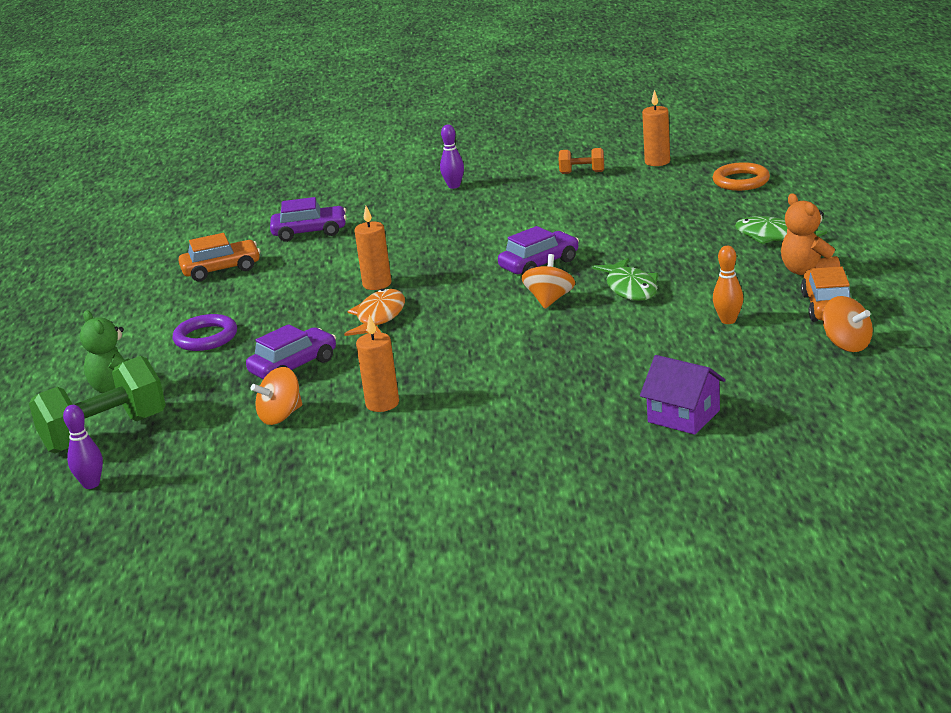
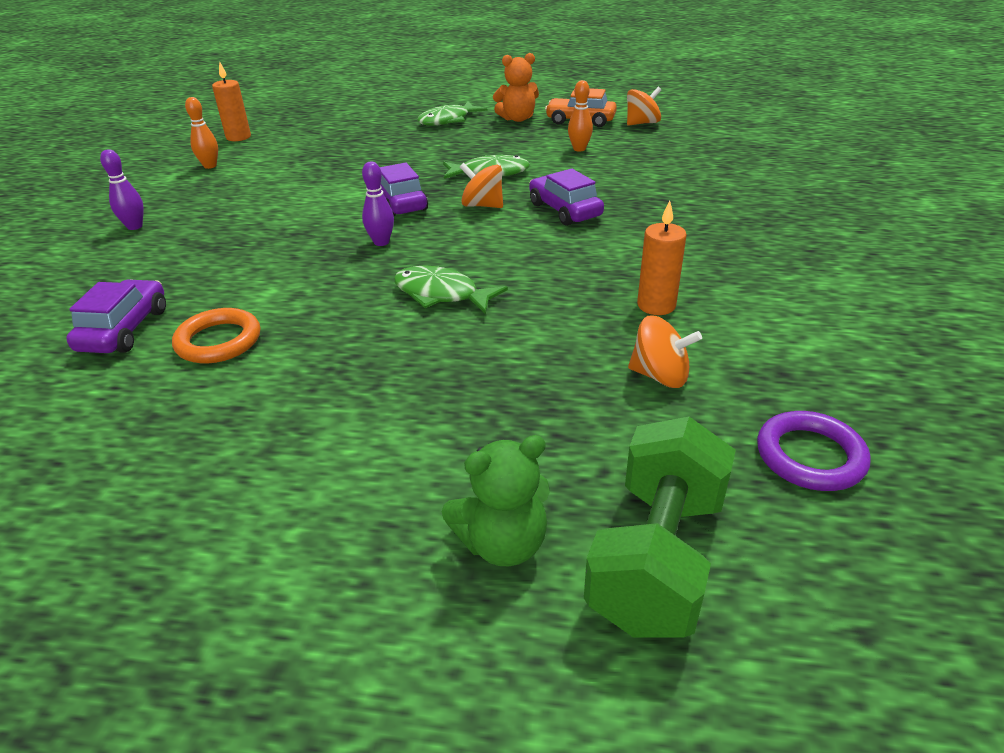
camera: 80 degrees left, 10 degrees up
(91, 484) = (821, 573): purple bowling pin -> purple bowling pin (381, 242)
(105, 433) = (656, 558): green dumbbell -> green dumbbell turned 45 degrees clockwise
(206, 337) = (385, 437): purple ring -> purple ring (810, 456)
(221, 269) = (152, 416): orange car -> none
(281, 416) = (660, 376): orange spinning top -> orange spinning top turned 45 degrees counterclockwise
(293, 366) = (531, 360): purple car -> purple car (564, 210)
(377, 284) = (349, 290): orange candle -> none
(379, 317) = (441, 294): orange fish -> green fish
(582, 172) = (210, 166): orange dumbbell -> orange bowling pin
(683, 416) = (729, 179): purple house -> none
(741, 181) = (328, 117): orange ring -> orange ring (218, 341)

